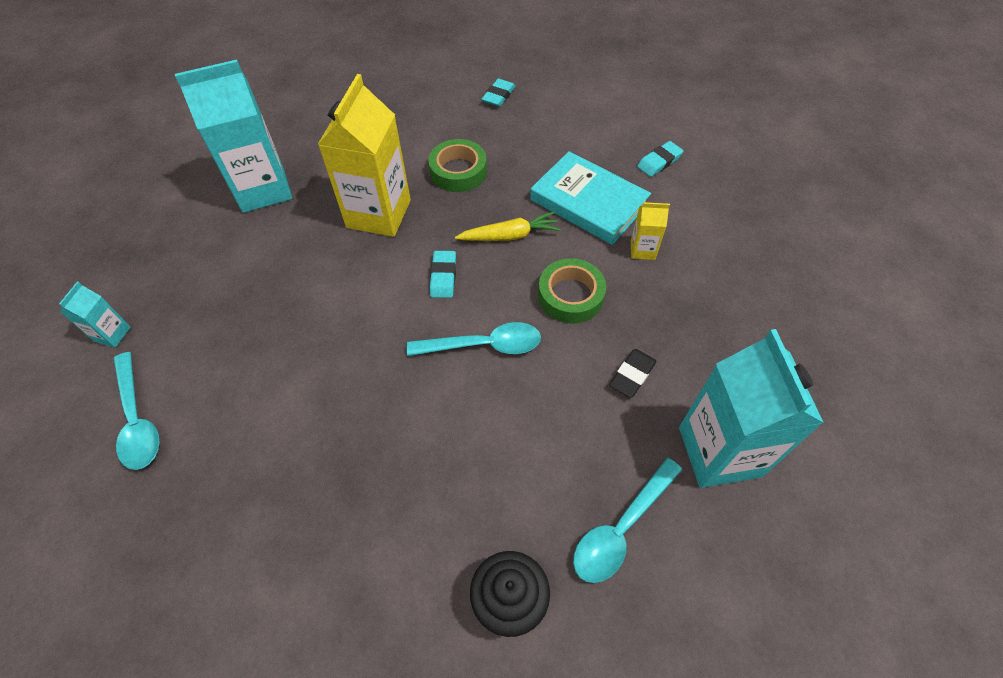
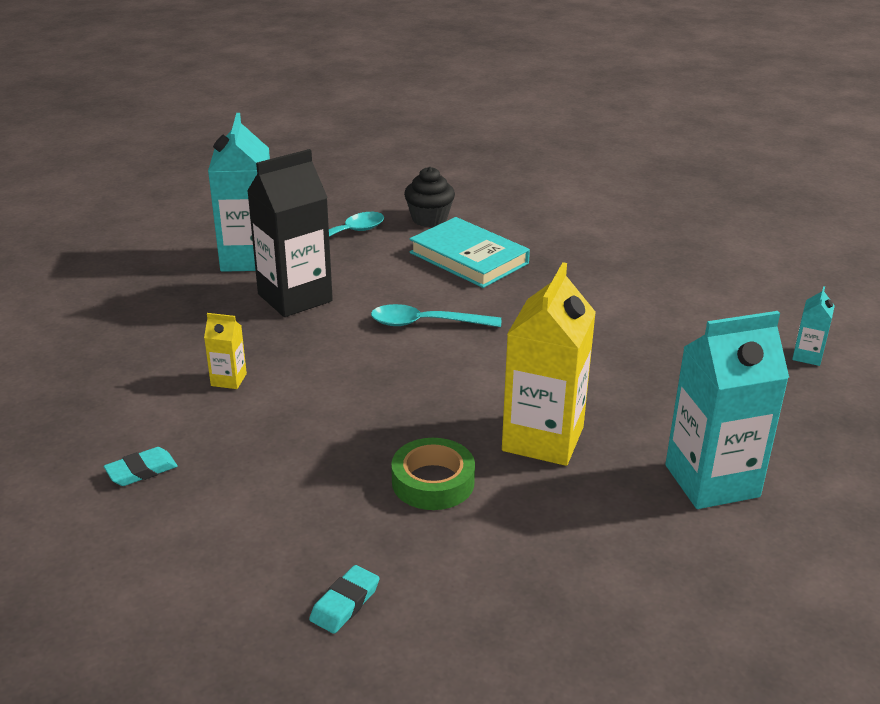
camera: 175 degrees left, 25 degrees down
(137, 419) = (738, 303): turquoise spoon -> none
(443, 276) = (462, 374): turquoise eraser -> none
(509, 235) = (379, 404): yellow carrot -> none
(570, 296) = (328, 350): green tape -> none
(588, 202) = (267, 430): turquoise book -> turquoise book (469, 258)
(632, 375) = (295, 298): black eraser -> black carton

